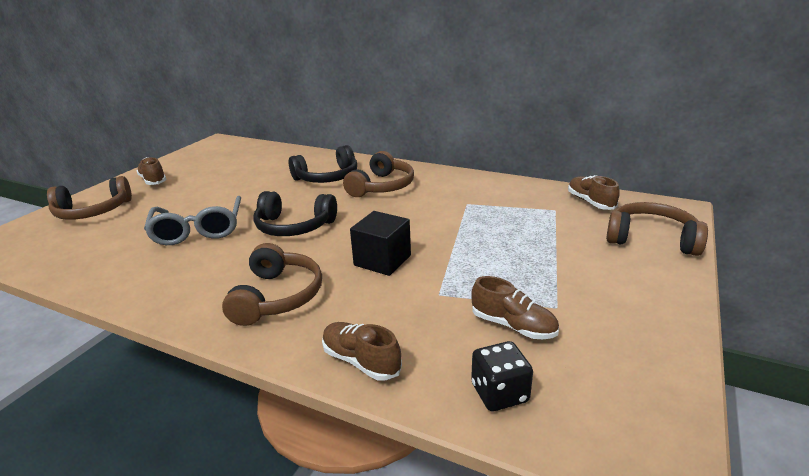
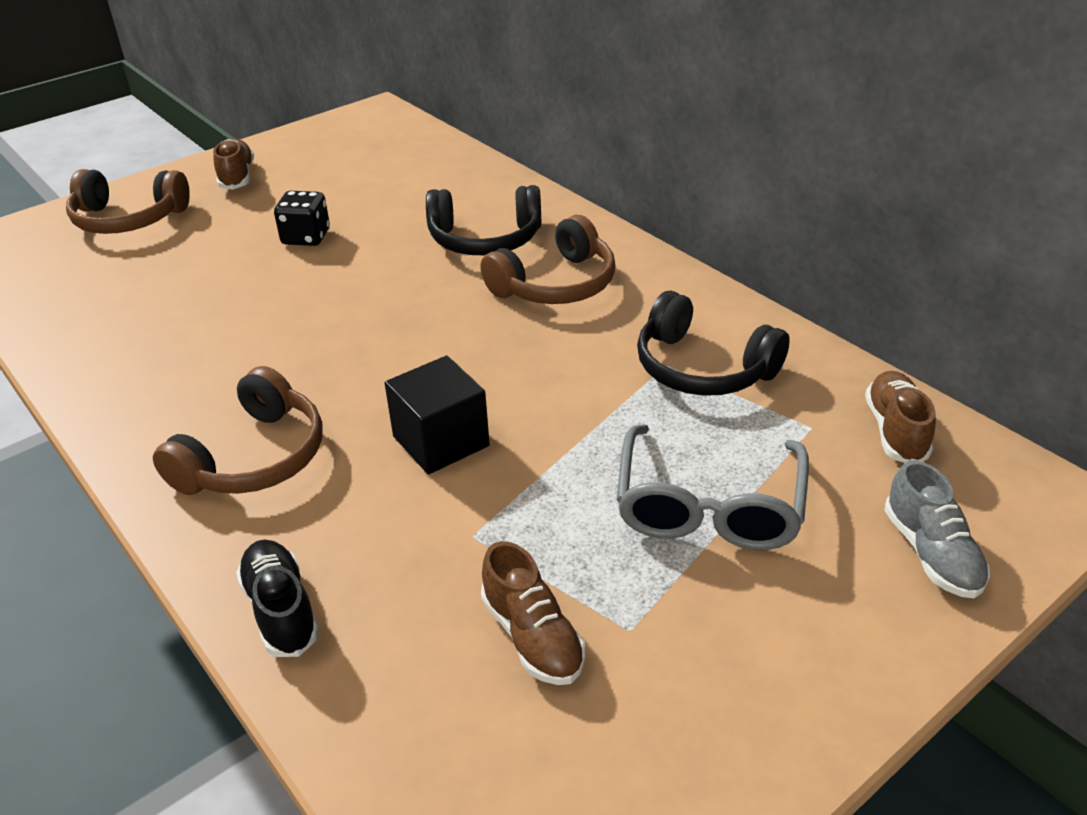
camera: 25 degrees right, 10 degrees up
(198, 229) = (235, 296): grey glasses -> grey glasses (709, 505)
(294, 226) = (365, 330): black headphones -> black headphones (702, 368)
(361, 361) = (281, 610): brown shoe -> black shoe
(499, 393) = (416, 741): black dice -> black dice (306, 237)
(651, 239) = (931, 553): brown headphones -> grey shoe

